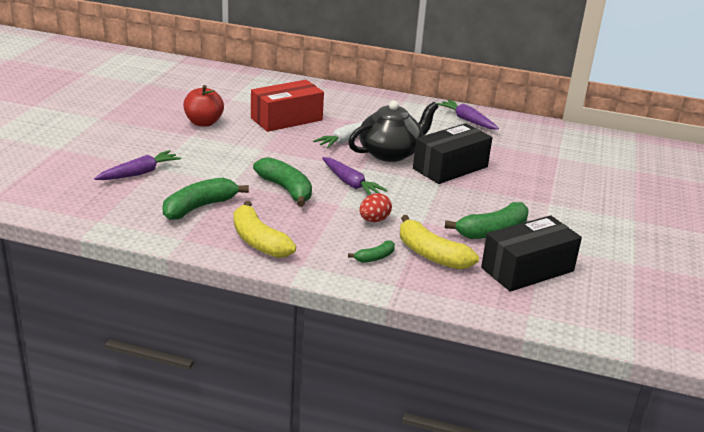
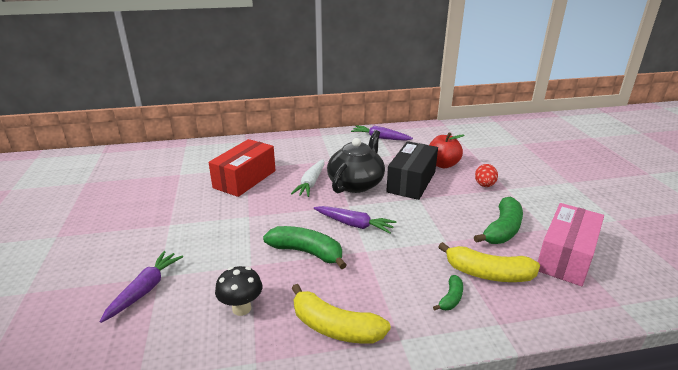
camera: 25 degrees left, 0 degrees up
(200, 207) = (241, 308): green banana -> black mushroom
(203, 123) = (171, 206): red apple -> red apple (442, 164)
(374, 220) = (409, 256): red egg -> red egg (484, 185)
(527, 269) = (565, 257): black box -> pink box

